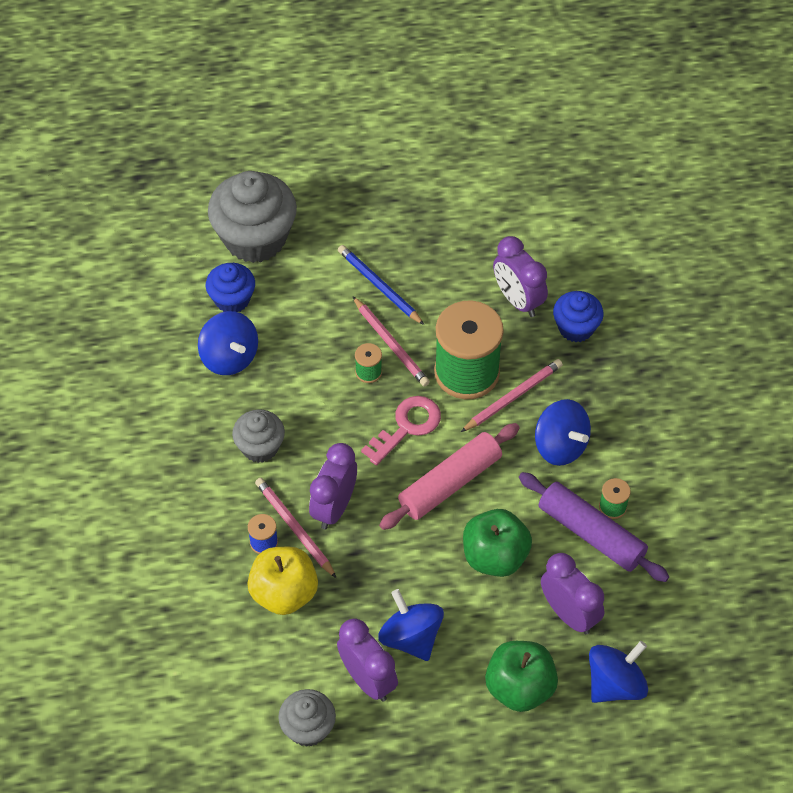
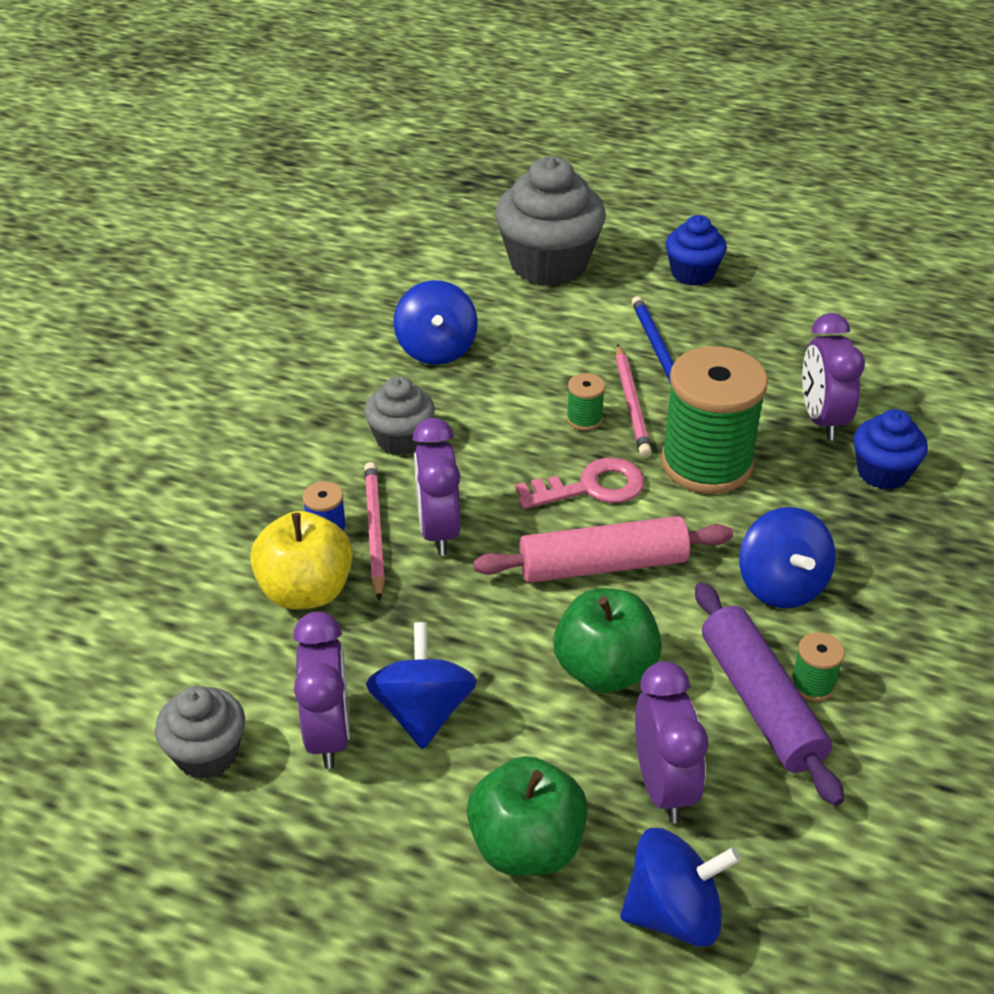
camera: 30 degrees right, 15 degrees down
(232, 299) = (481, 304): blue cupcake -> blue cupcake (692, 273)
(334, 507) = (438, 530): purple clock -> purple clock turned 60 degrees counterclockwise
(512, 397) = (750, 510): pink pencil -> none

